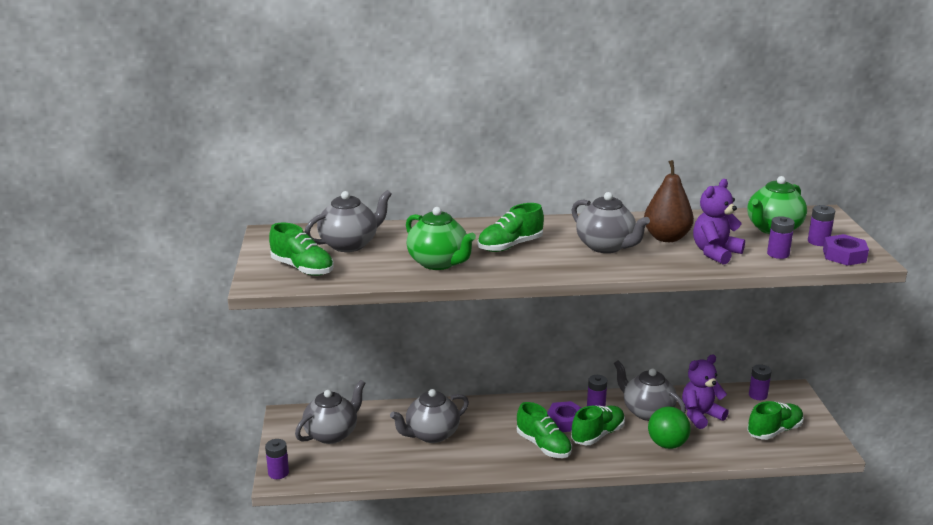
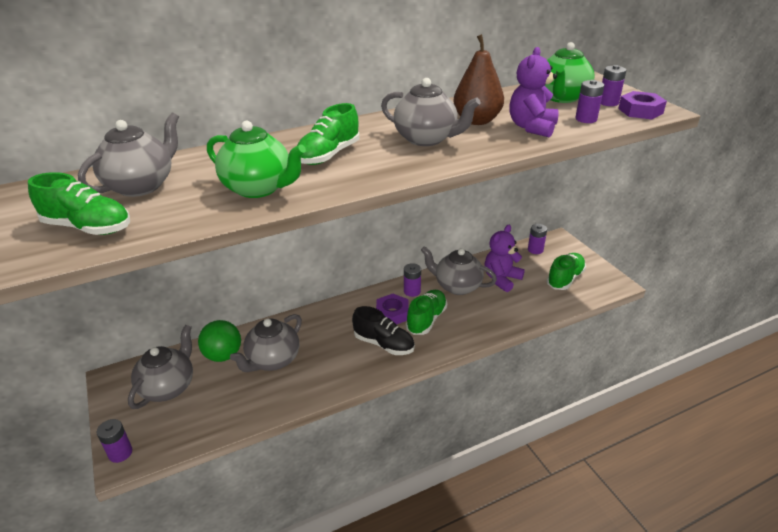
camera: 20 degrees left, 10 degrees up
(543, 446) = (384, 344): green shoe -> black shoe
(667, 444) = (489, 314): green ball -> green ball (223, 355)

